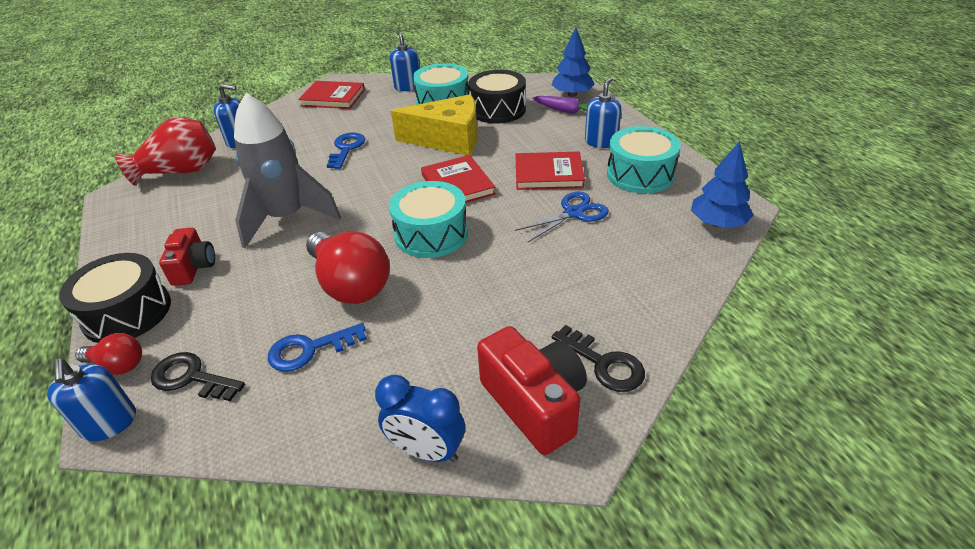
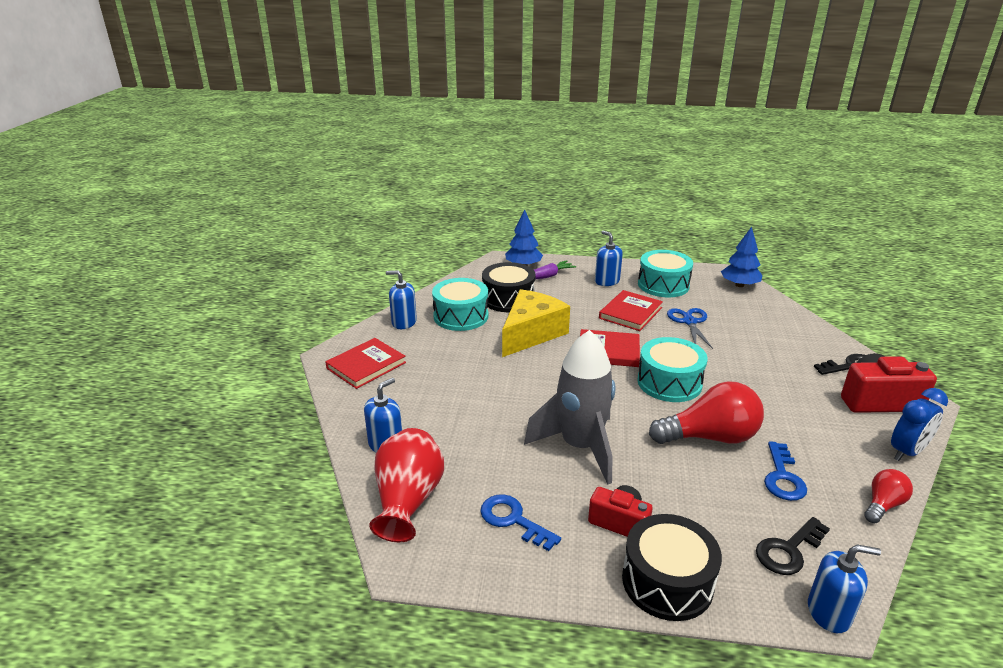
camera: 60 degrees left, 10 degrees down
(118, 365) = (749, 598): red light bulb -> red light bulb (883, 505)
(346, 148) = (486, 385): blue key -> blue key (513, 520)

